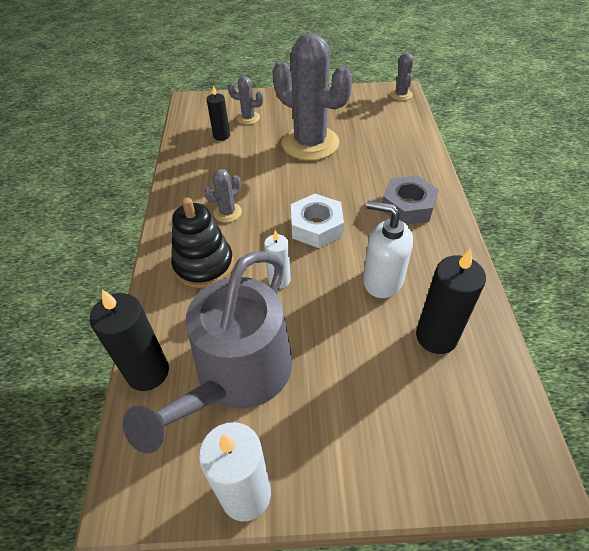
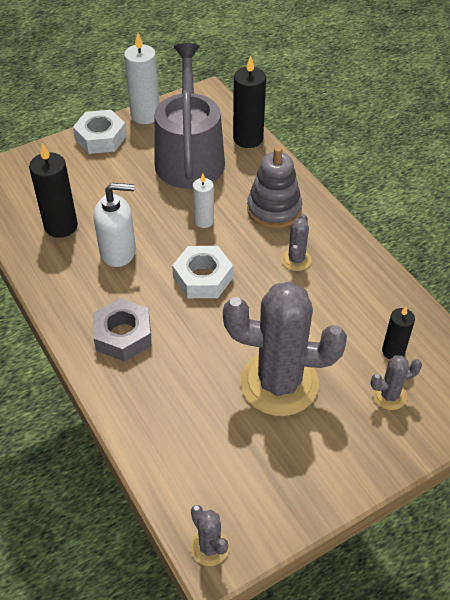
camera: 150 degrees right, 0 degrees up
(204, 265) = (274, 209): black stacking toy -> grey stacking toy
(335, 474) = (101, 138): none -> white nut

